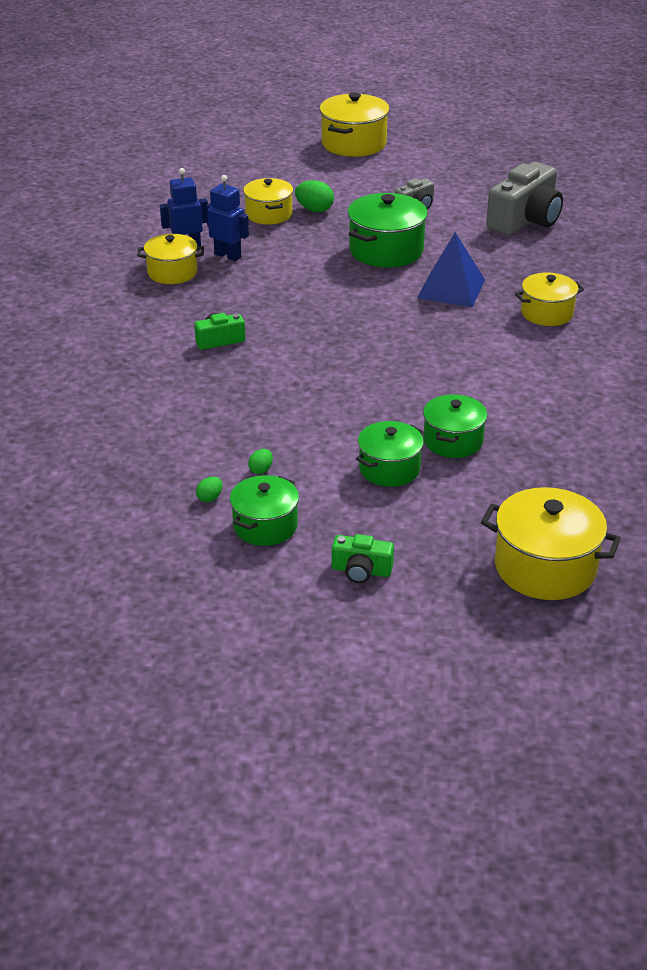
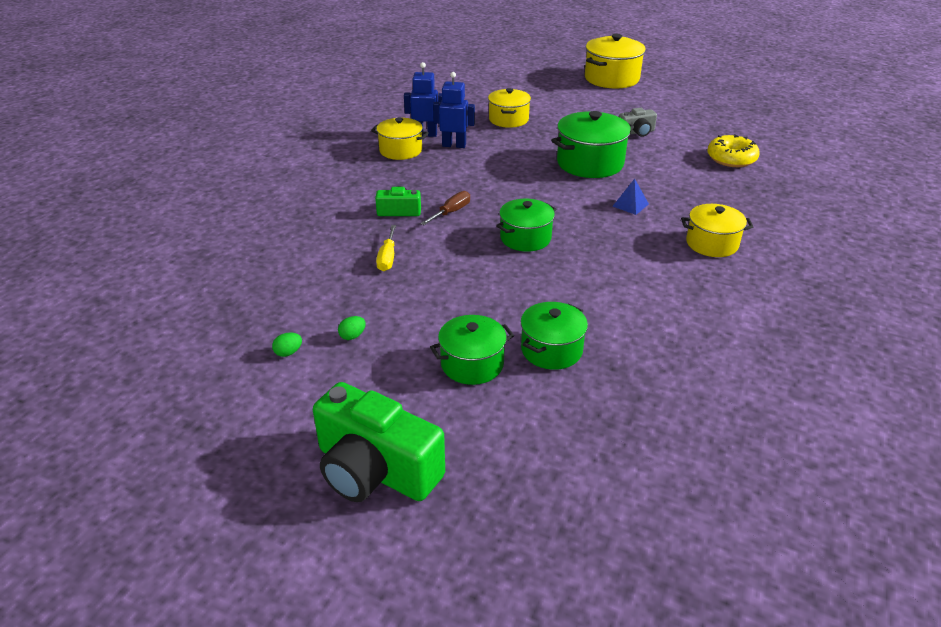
camera: 20 degrees right, 0 degrees up
(228, 255) = (454, 145): blue robot -> blue robot turned 45 degrees counterclockwise
(241, 390) = (387, 258): none -> yellow screwdriver
(265, 526) = (317, 394): green pot -> green pot (525, 238)
(275, 331) = (451, 212): none -> brown screwdriver
(314, 210) = (548, 122): green egg -> none
(361, 570) = (375, 470): green camera -> green camera, size x2.00
(451, 288) = (630, 205): blue pyramid -> blue pyramid, size x0.50
(525, 220) = (731, 158): grey camera -> yellow donut
(545, 567) = (572, 523): yellow pot -> none

